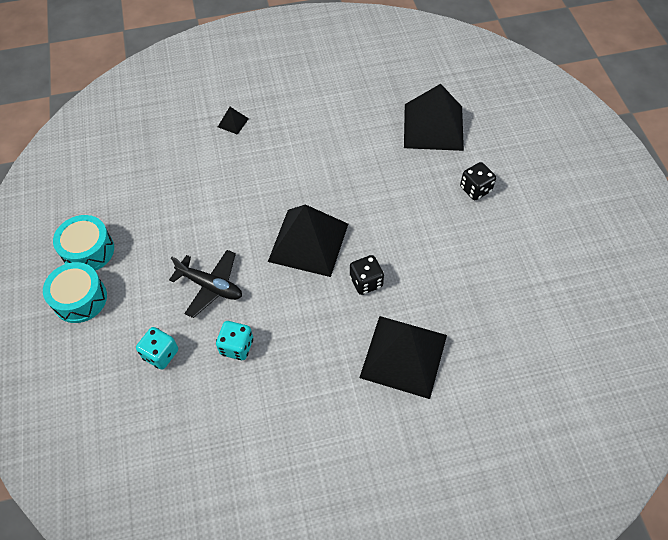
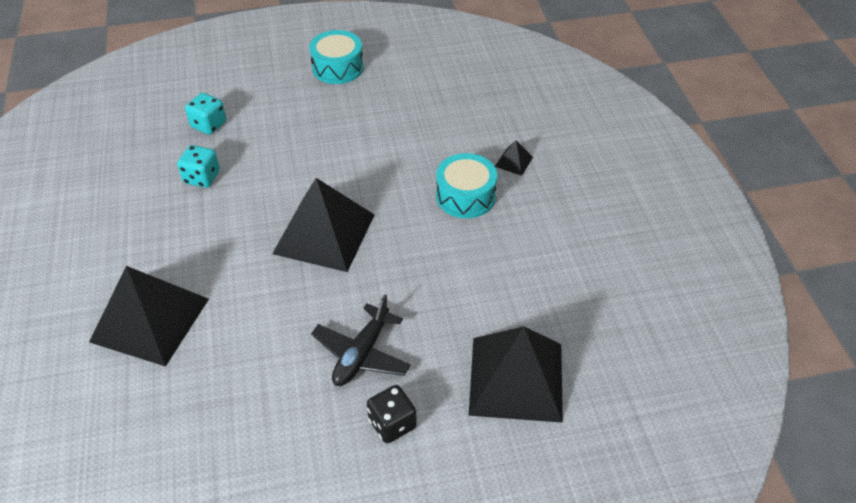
camera: 90 degrees right, 10 degrees down
(80, 299) = (283, 68): turquoise drum -> turquoise drum (465, 196)
(210, 286) = (279, 154): black plane -> black plane (361, 354)
(366, 282) = (258, 287): black dice -> none

